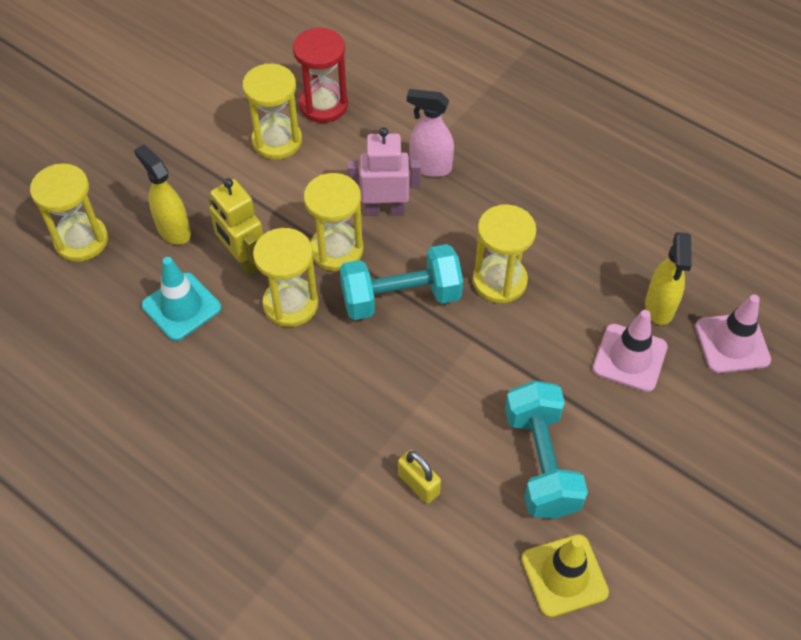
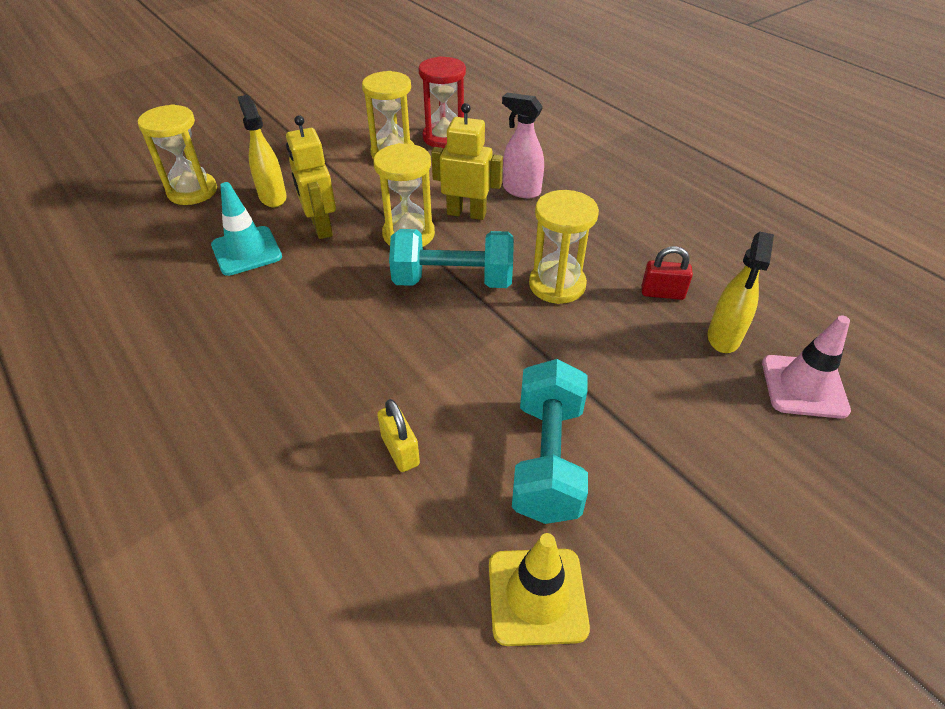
camera: 15 degrees right, 10 degrees down
(290, 304) = (346, 267): yellow hourglass -> none
(385, 210) = (466, 213): pink robot -> yellow robot
(597, 269) = (662, 293): none -> red padlock
(630, 358) = (679, 377): pink traffic cone -> none

